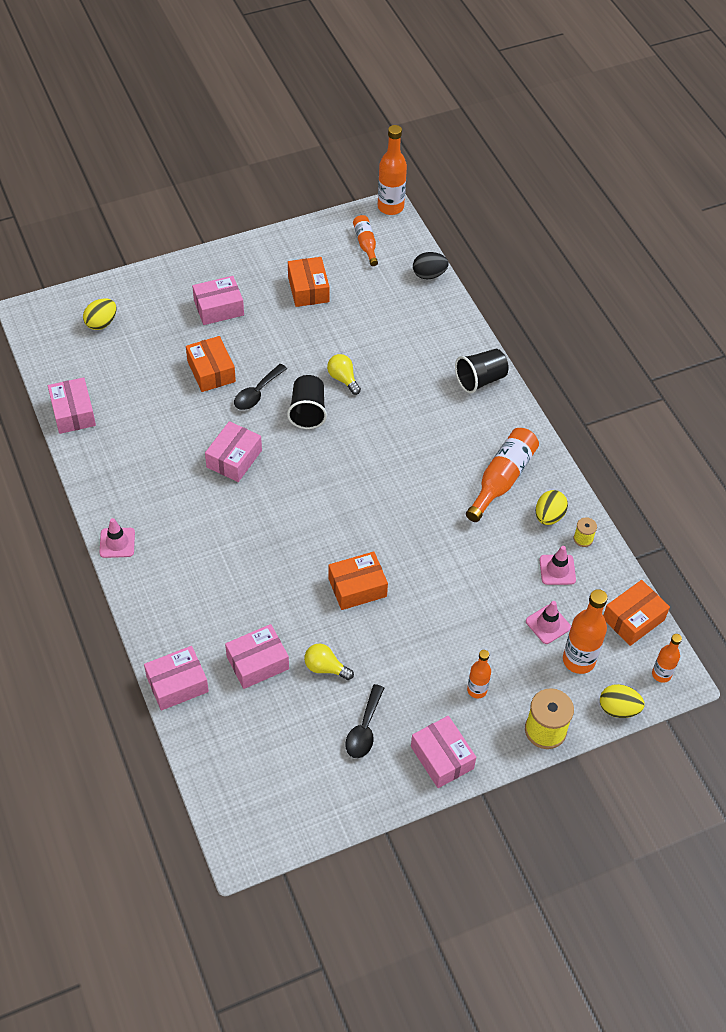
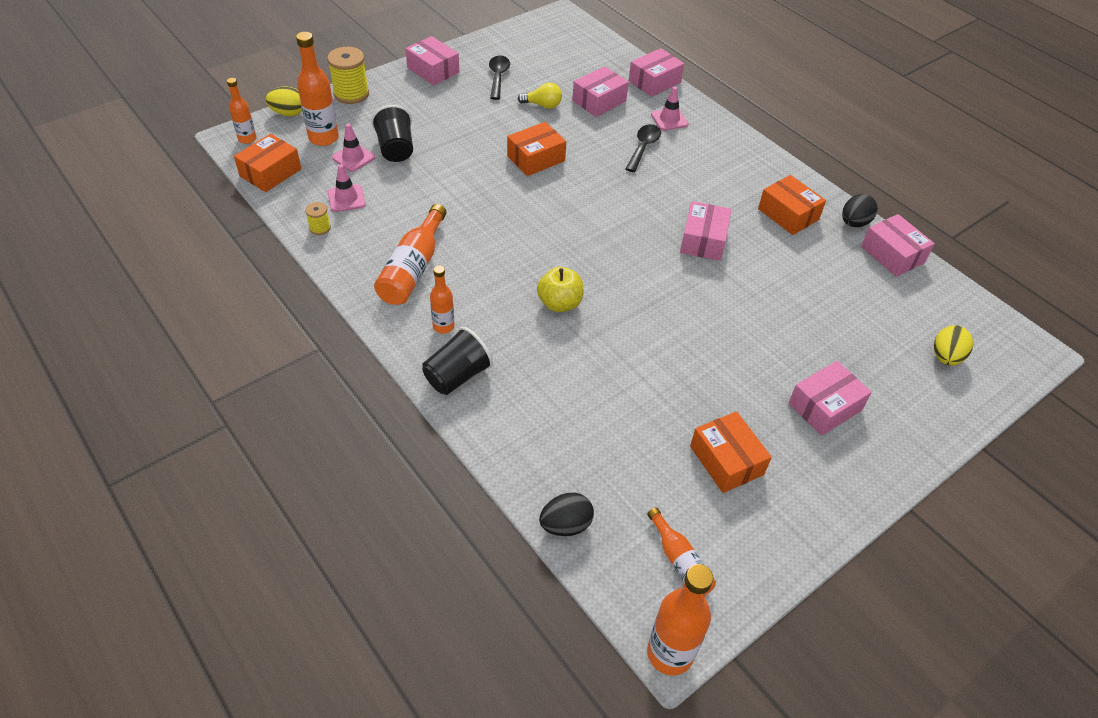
camera: 165 degrees right, 5 degrees down
(83, 450) = (854, 223): none -> black egg
(117, 543) = (765, 158): pink traffic cone -> pink traffic cone (669, 119)
(211, 371) = (782, 324): orange box -> orange box (788, 214)
(257, 393) = (717, 309): black spoon -> black spoon (643, 147)
(308, 411) = (651, 300): black cup -> black cup (396, 149)
(343, 379) = (627, 344): yellow light bulb -> none
(384, 423) = (559, 303): none -> yellow apple
(477, 690) = (412, 109): orange bottle -> orange bottle (443, 326)
(549, 516) = (358, 242): yellow egg -> none

